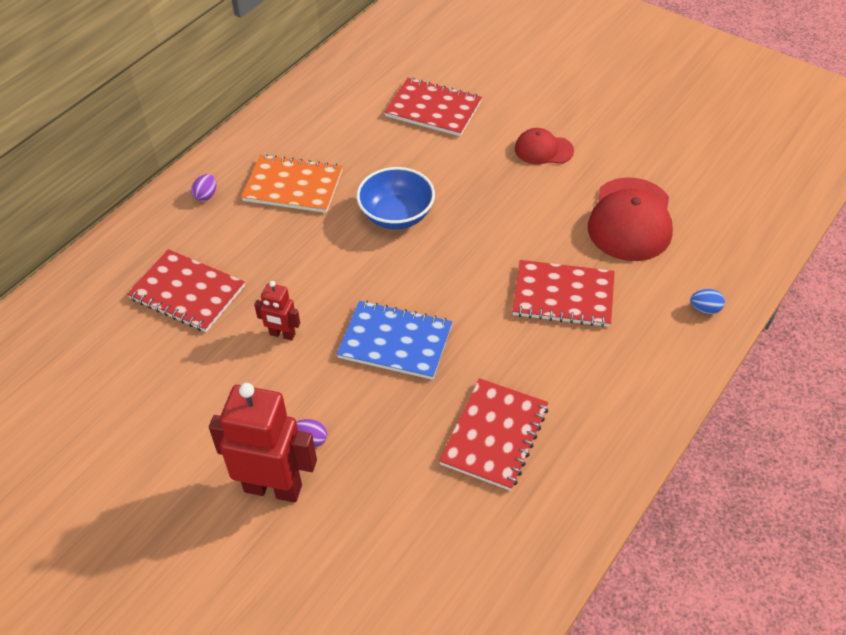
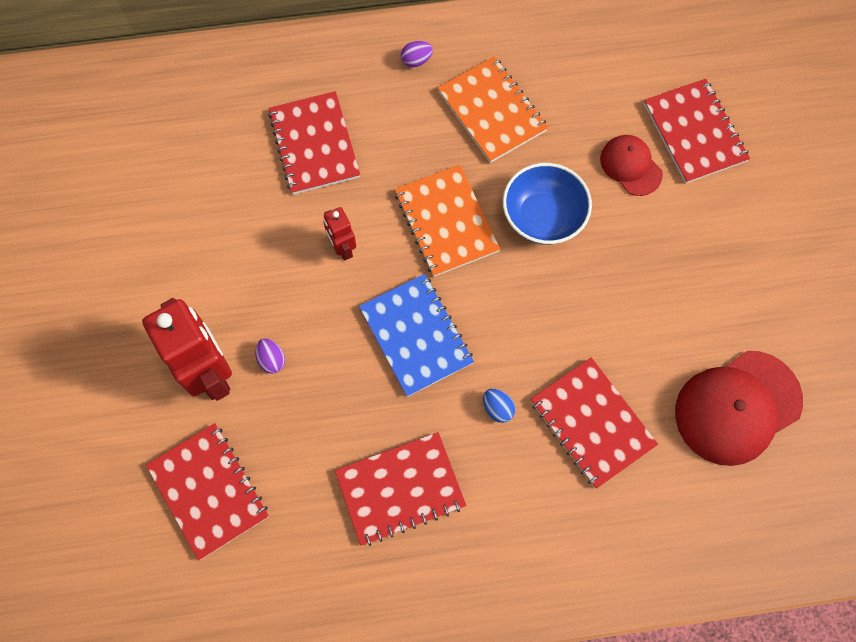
camera: 45 degrees right, 20 degrees up
(337, 265) = (446, 222): none -> orange notebook
(363, 561) = (209, 491): none -> red notebook
(543, 150) = (744, 264): red cap -> red cap (630, 166)
(705, 309) = (696, 553): blue egg -> blue egg (497, 408)

